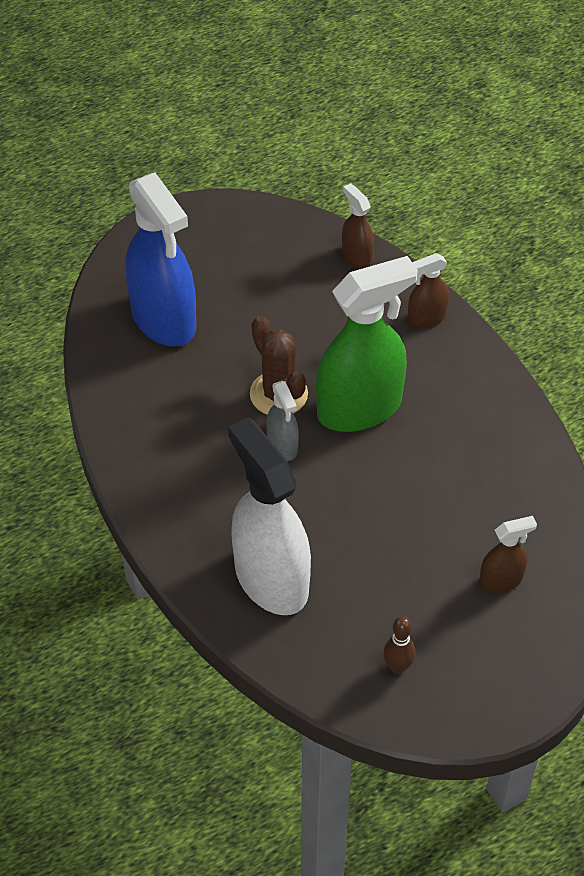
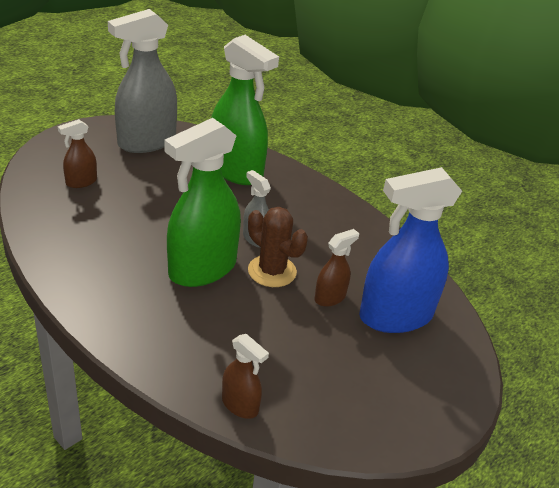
camera: 160 degrees right, 15 degrees down
(164, 319) = (395, 316): blue spray bottle -> blue spray bottle turned 60 degrees counterclockwise
(271, 579) = (236, 171): white spray bottle -> green spray bottle
(397, 667) = (146, 142): brown bowling pin -> grey spray bottle
(426, 318) = (155, 350): brown spray bottle -> brown spray bottle (330, 297)

